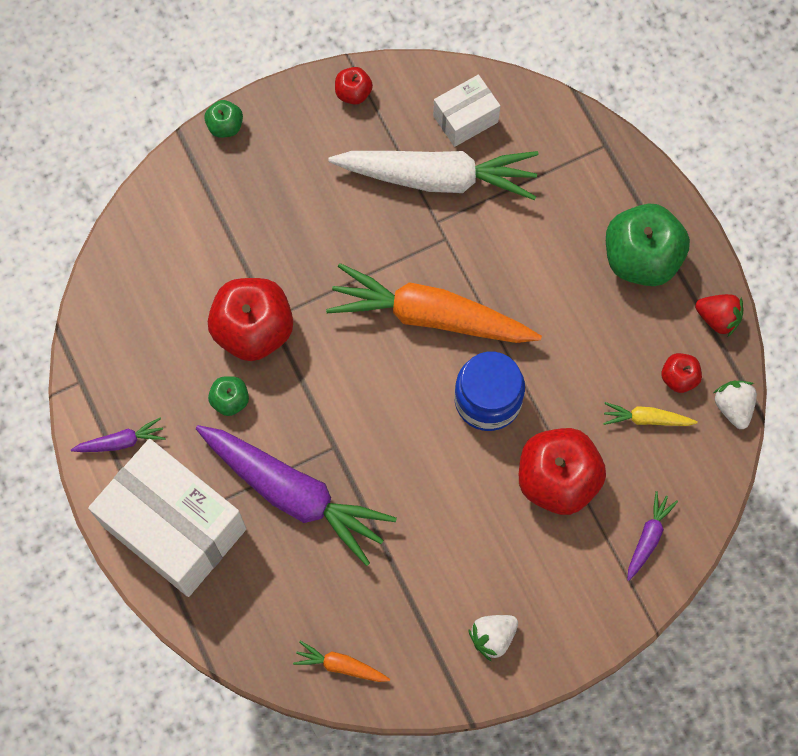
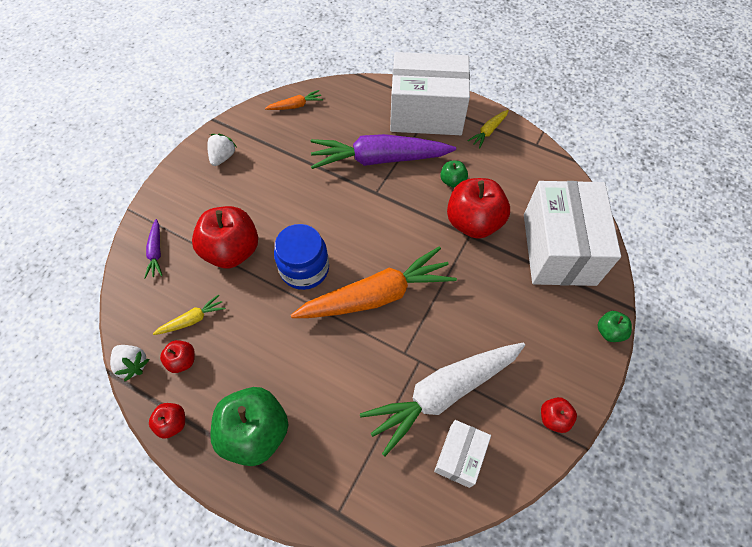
camera: 145 degrees right, 10 degrees down
(121, 441) = (488, 131): purple carrot -> yellow carrot
(189, 237) = (558, 249): none -> white box
(717, 318) = (172, 423): red strawberry -> red apple

